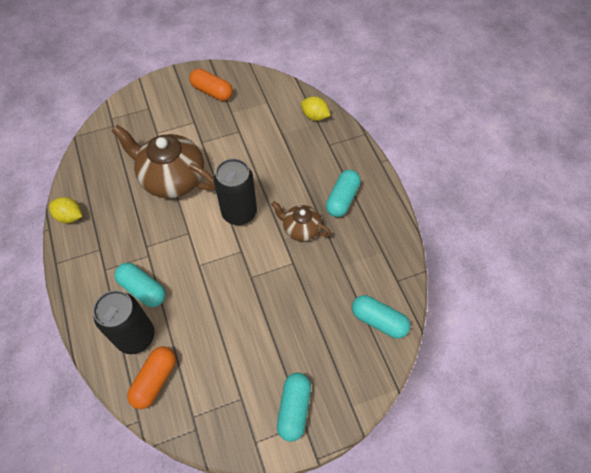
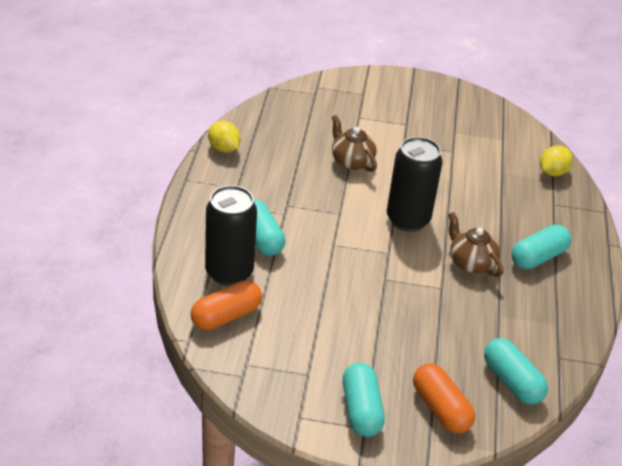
camera: 25 degrees right, 20 degrees down
(172, 178) = (351, 161): brown teapot -> brown teapot, size x0.54
(212, 91) = (444, 106): orange capsule -> orange capsule (440, 408)
(294, 409) = (361, 410): turquoise capsule -> turquoise capsule turned 45 degrees counterclockwise
(315, 116) = (552, 172): yellow lemon -> yellow lemon turned 75 degrees clockwise

